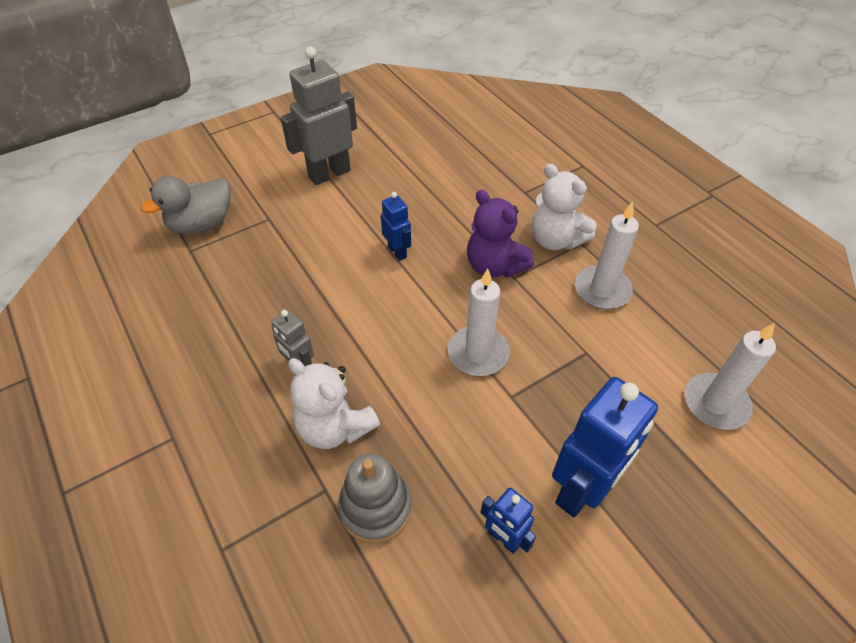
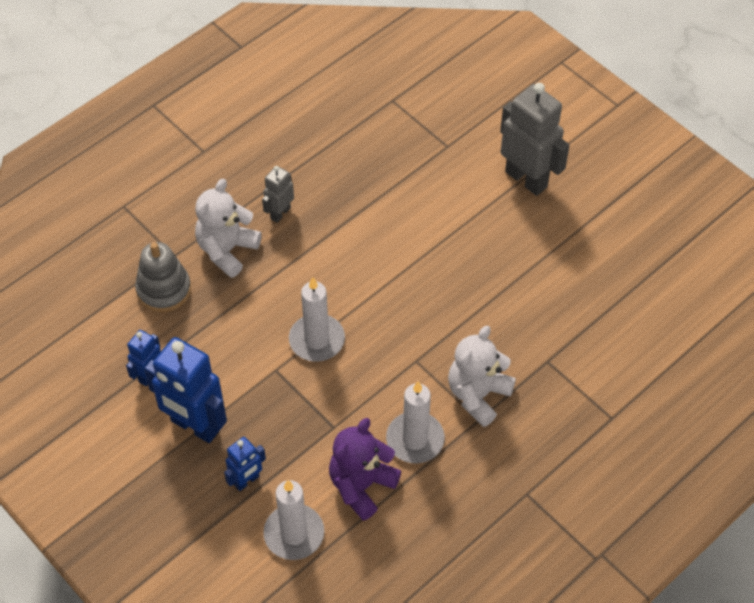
camera: 80 degrees right, 5 degrees up
(202, 224) = (427, 98): grey duck -> none
(397, 252) = (427, 258): blue robot -> blue robot (247, 481)
(494, 266) = (426, 342): purple teddy bear -> purple teddy bear (361, 485)

